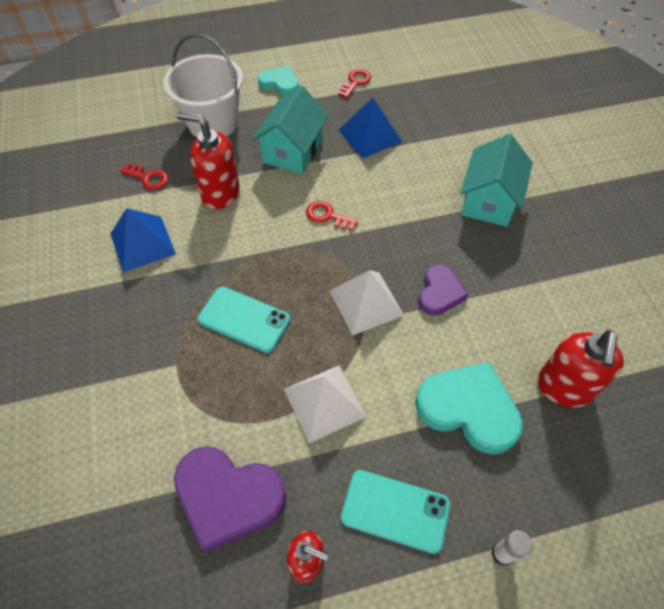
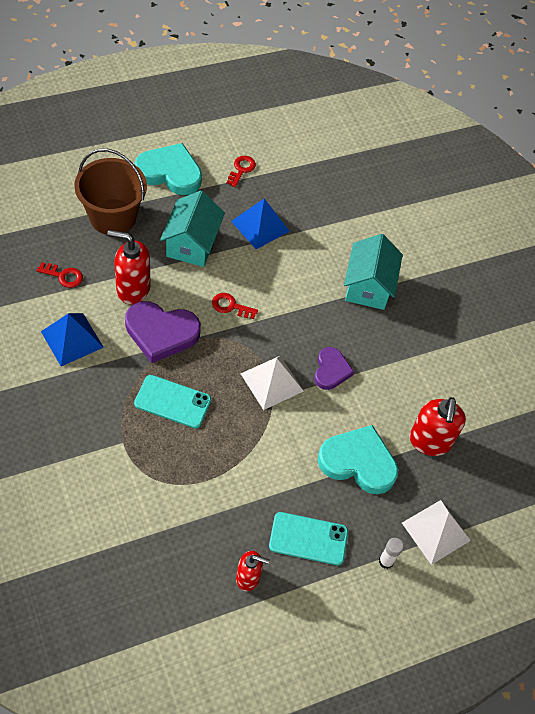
camera: 15 degrees left, 0 degrees up
(213, 123) = (113, 217): white bucket -> brown bucket
(228, 497) = (182, 538): purple heart -> purple heart (161, 333)
(280, 83) = (170, 172): turquoise heart -> turquoise heart, size x1.66
(324, 402) = (247, 464): white pyramid -> white pyramid (436, 531)

